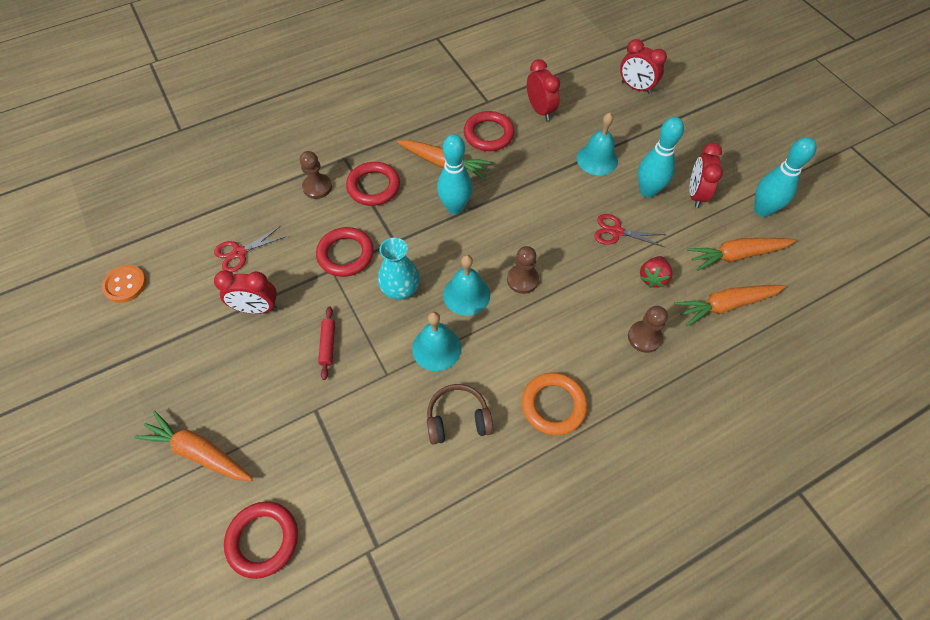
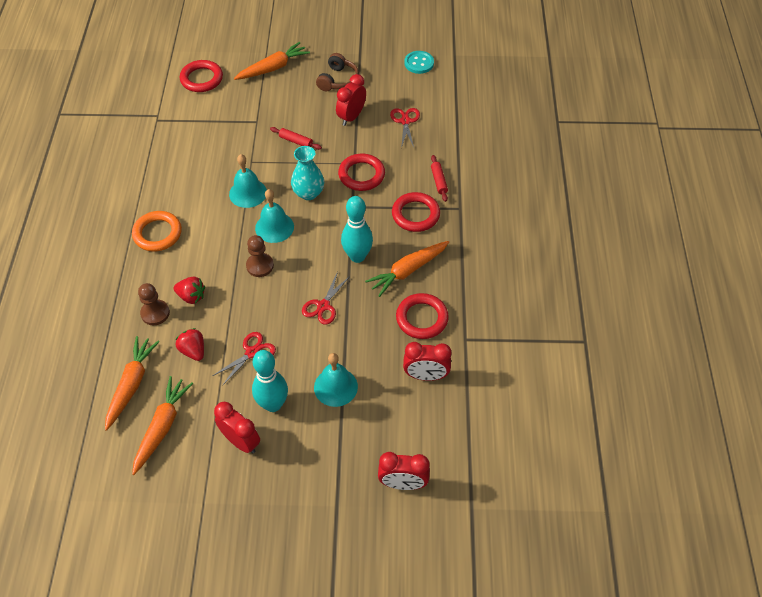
camera: 120 degrees right, 5 degrees down
(125, 285) = (419, 63): orange button -> turquoise button
(317, 187) = (438, 181): brown pawn -> red rolling pin
(458, 419) = (192, 182): brown headphones -> brown headphones (338, 80)
(528, 206) = (323, 306): none -> red scissors
(601, 317) = (191, 296): none -> red strawberry
(636, 88) = (403, 483): red clock -> red clock turned 150 degrees counterclockwise
(762, 210) = (184, 486): turquoise bowling pin -> none

